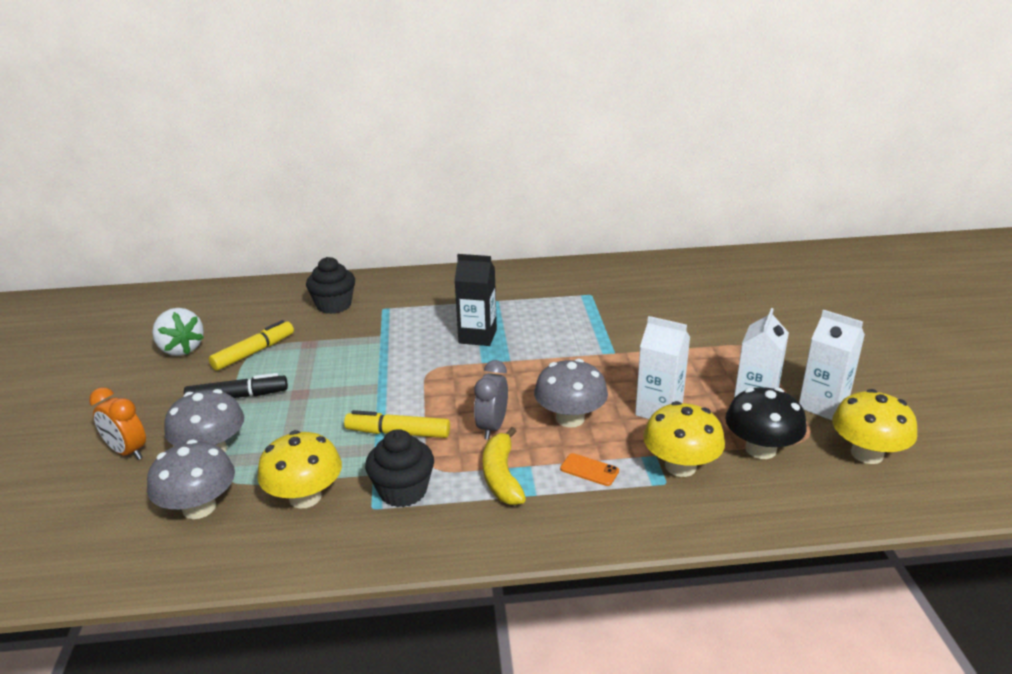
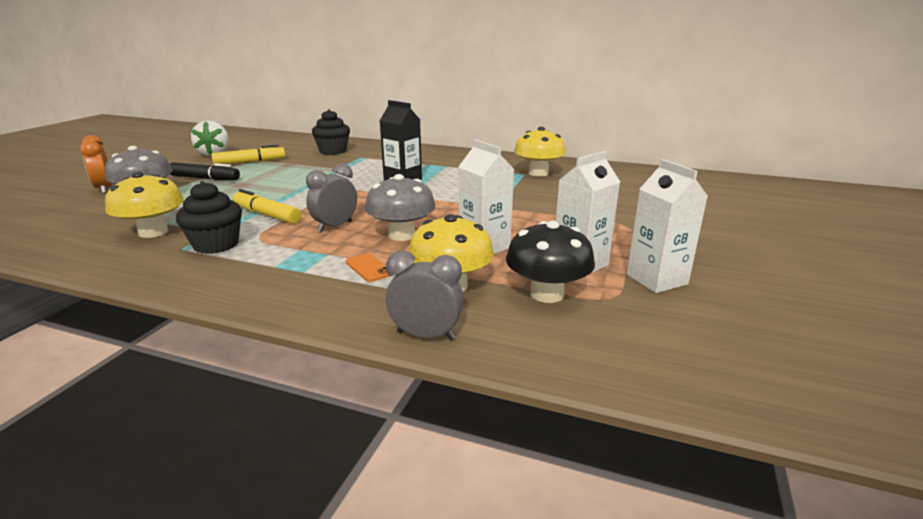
camera: 25 degrees right, 5 degrees down
(199, 507) = (89, 221): grey mushroom -> none
(501, 476) = (296, 254): yellow banana -> none
(717, 524) = (426, 335): none -> grey clock
(867, 454) = (665, 327): yellow mushroom -> yellow mushroom (538, 173)

